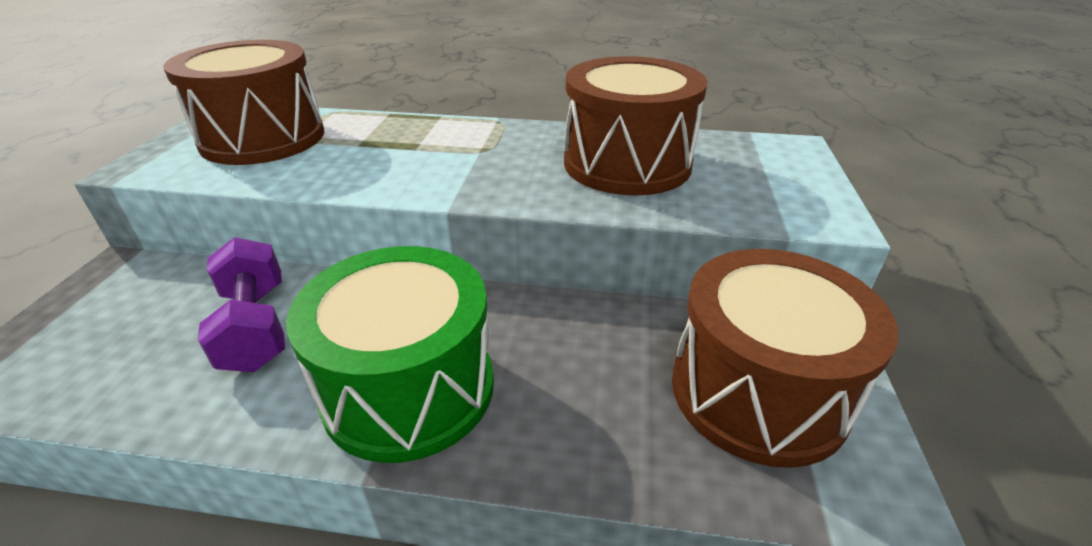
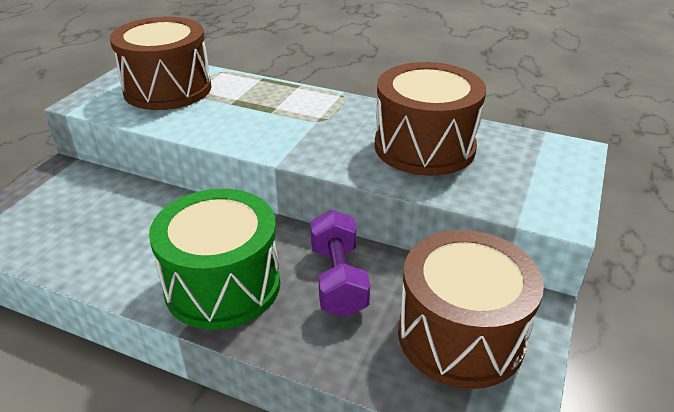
camera: 15 degrees right, 0 degrees up
(256, 327) = (138, 226): purple dumbbell -> purple dumbbell (338, 280)

